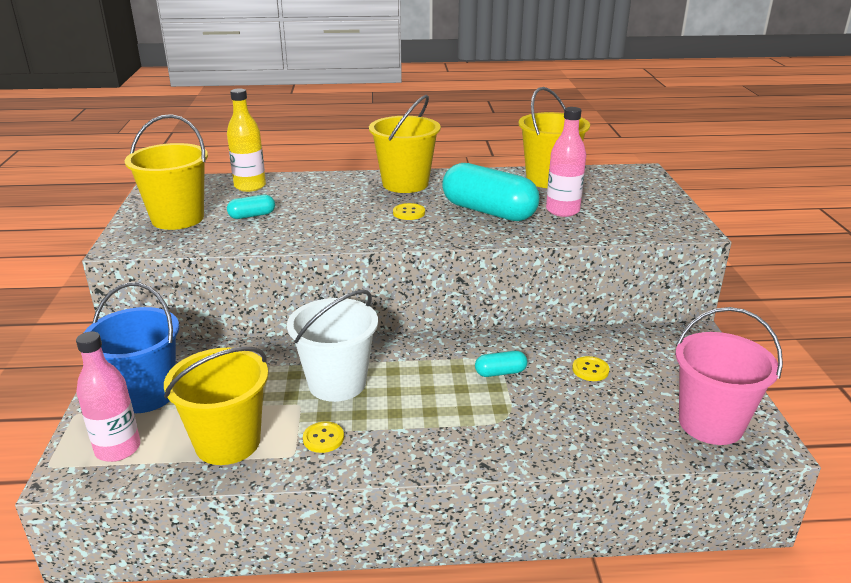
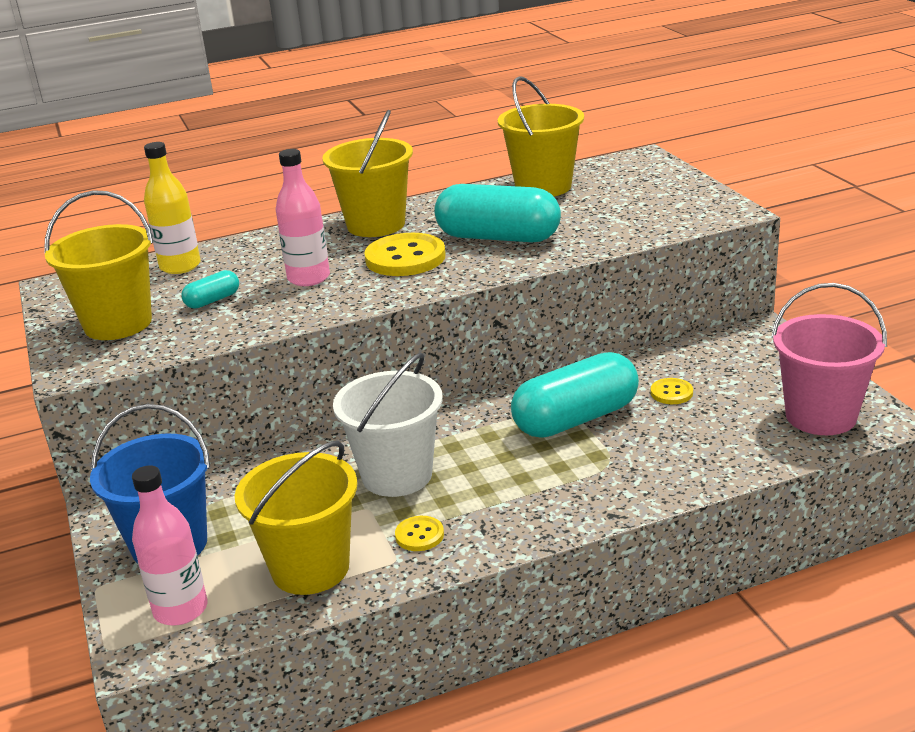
camera: 15 degrees left, 0 degrees up
(409, 213) = (405, 258): yellow button -> yellow button, size x2.00
(500, 372) = (576, 419): turquoise capsule -> turquoise capsule, size x2.21
(562, 210) = (581, 219): pink bottle -> pink bottle (308, 278)

